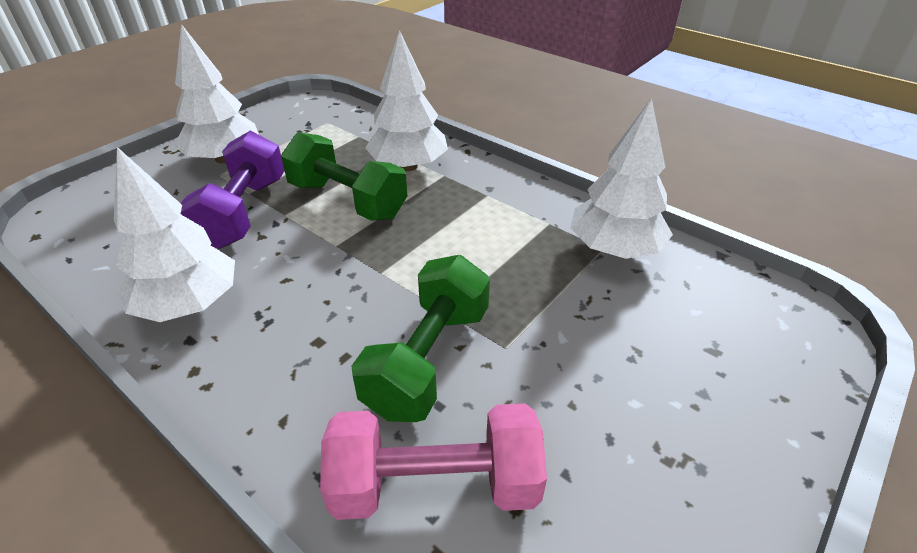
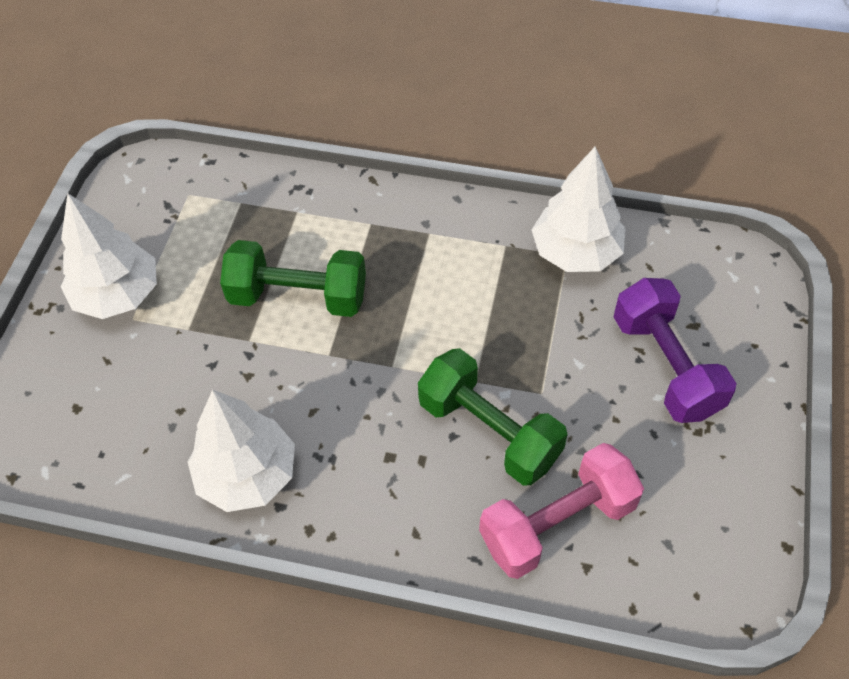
camera: 25 degrees left, 15 degrees up
(243, 212) = (205, 355): purple dumbbell -> purple dumbbell (665, 366)
(408, 166) = (326, 226): white tree -> none
(428, 359) = (489, 431): green dumbbell -> green dumbbell turned 45 degrees counterclockwise

